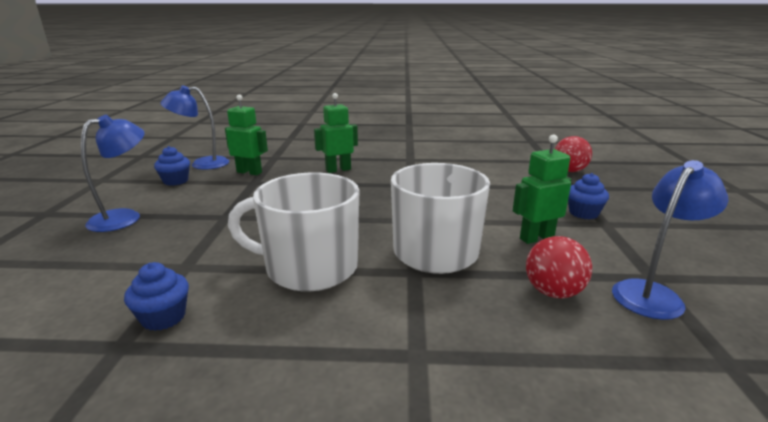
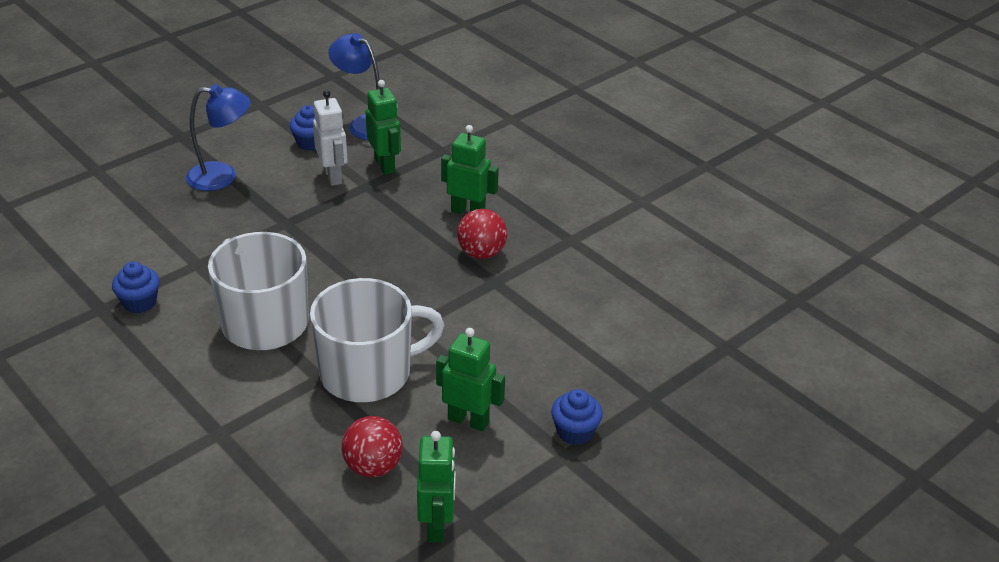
camera: 45 degrees right, 15 degrees up
(221, 187) = (333, 176): none -> white robot
(569, 171) = (709, 376): red ball -> red ball (481, 253)
(653, 293) = (437, 525): blue lamp -> green robot

